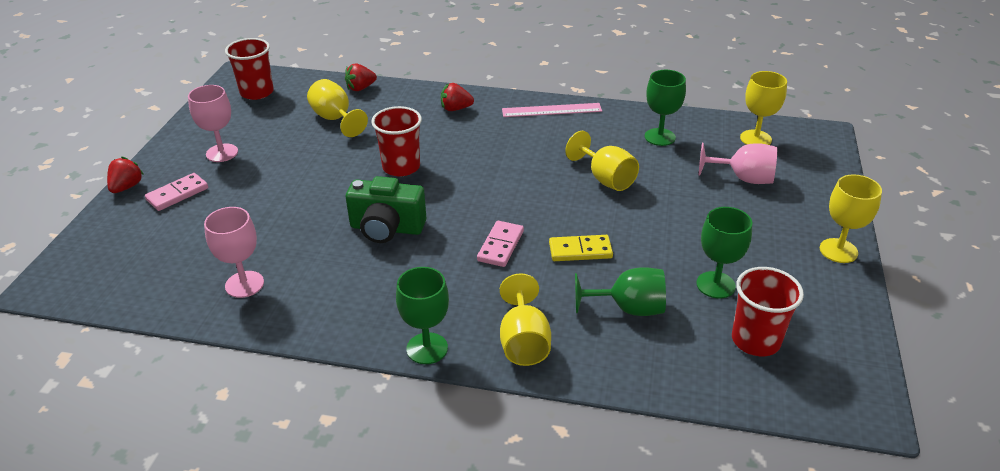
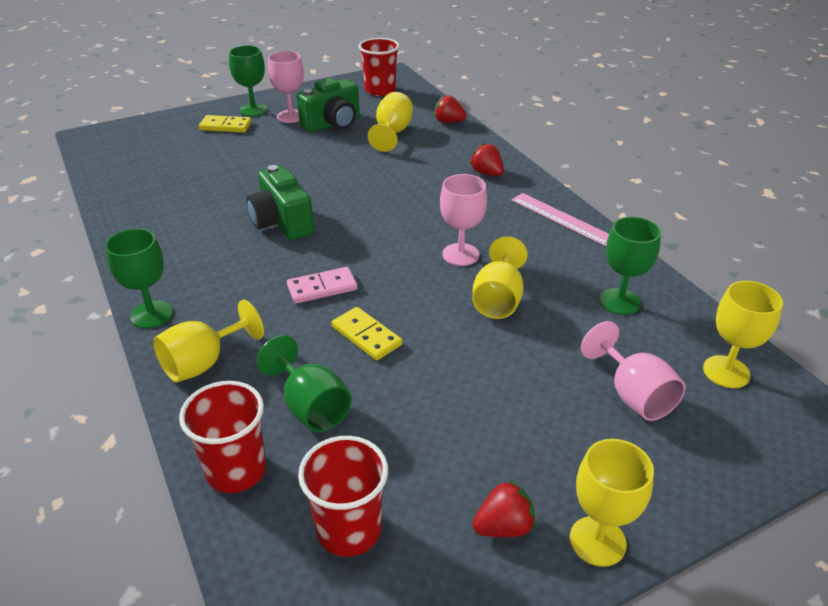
camera: 50 degrees right, 0 degrees up
(127, 187) = (213, 107): red strawberry -> red strawberry (503, 527)
(177, 194) = (225, 126): pink domino -> yellow domino
(244, 284) = (154, 199): pink goblet -> pink goblet (460, 254)
(272, 139) = (333, 124): none -> green camera
(401, 167) = (369, 189): red cup -> red cup (236, 470)
(715, 285) = (412, 455): green goblet -> green goblet (253, 110)

